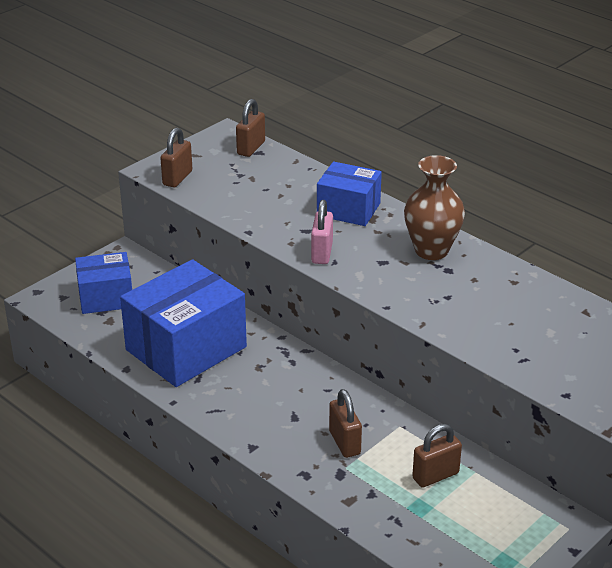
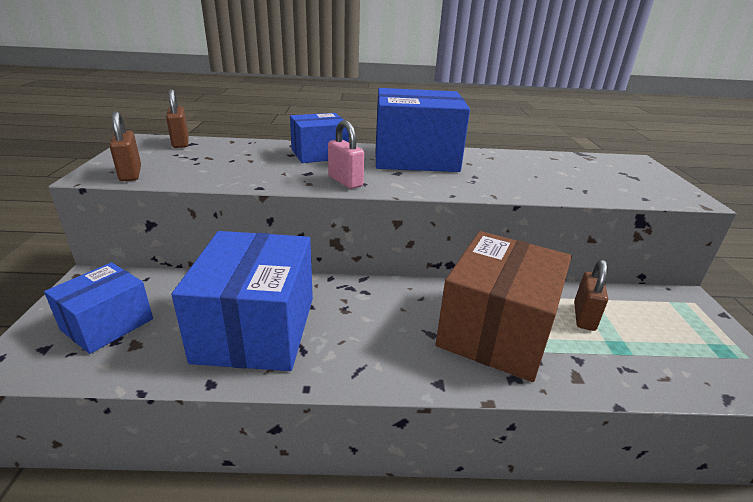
camera: 45 degrees left, 5 degrees down
(344, 443) = (496, 331): brown padlock -> brown box
(431, 250) = (415, 158): brown vase -> blue box

